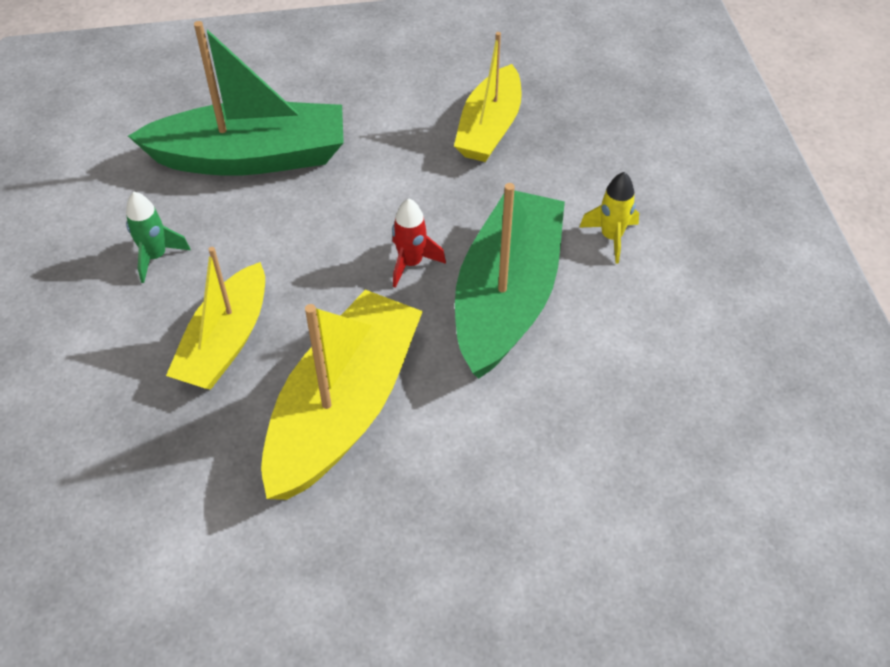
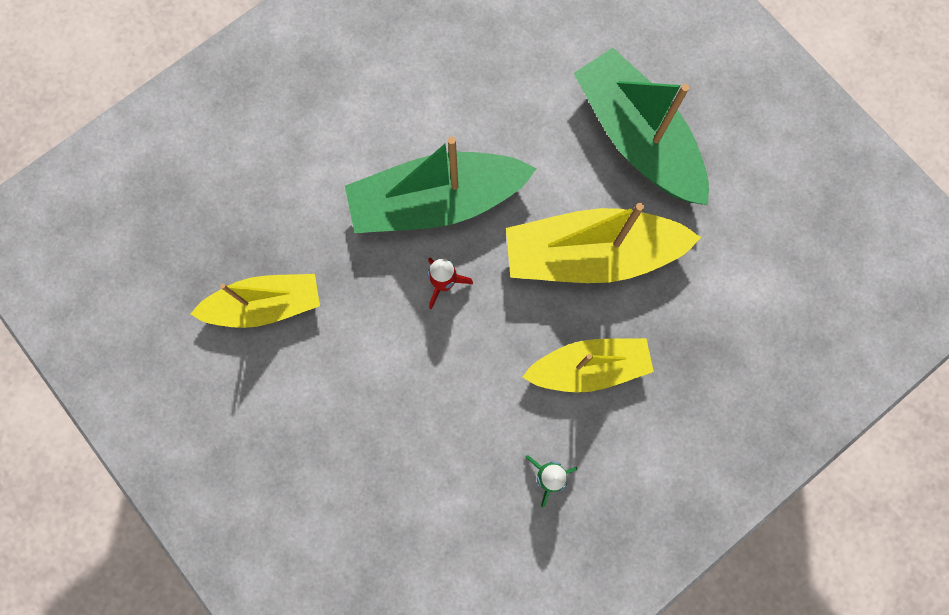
camera: 120 degrees left, 25 degrees up
(251, 157) = (405, 478): green boat -> green boat (637, 138)
(611, 237) = (338, 159): yellow rocket -> none

